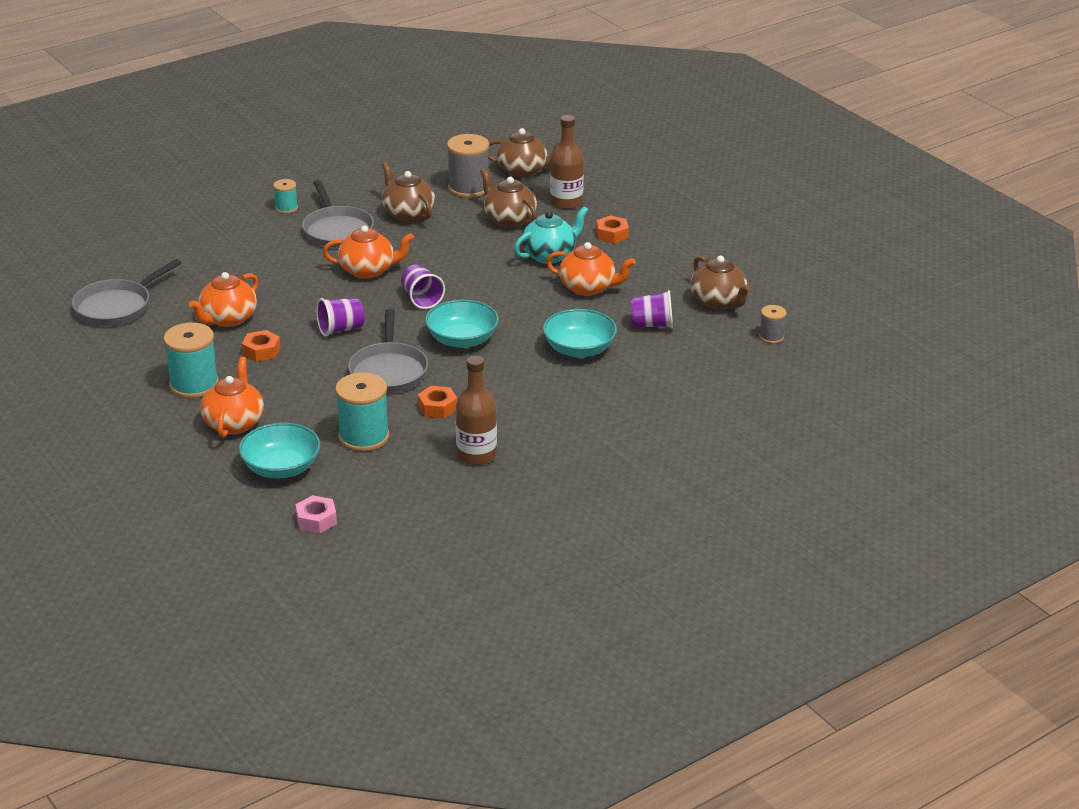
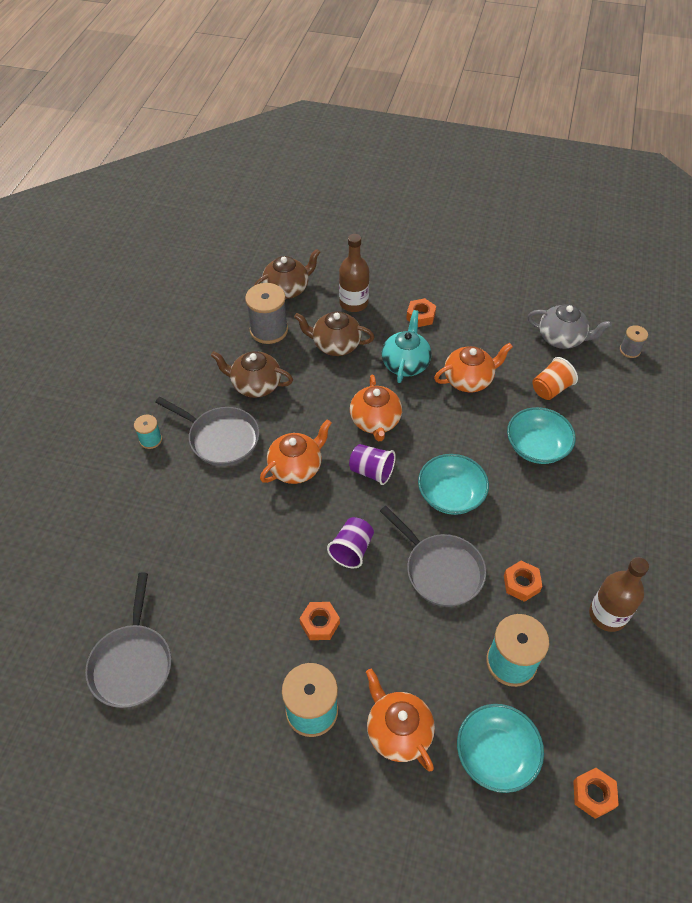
camera: 40 degrees left, 20 degrees up
(228, 319) = (248, 605): orange teapot -> orange teapot (375, 421)
(316, 520) = (593, 794): pink nut -> orange nut
(652, 325) = (551, 389): purple cup -> orange cup
(718, 302) = (561, 338): brown teapot -> grey teapot

